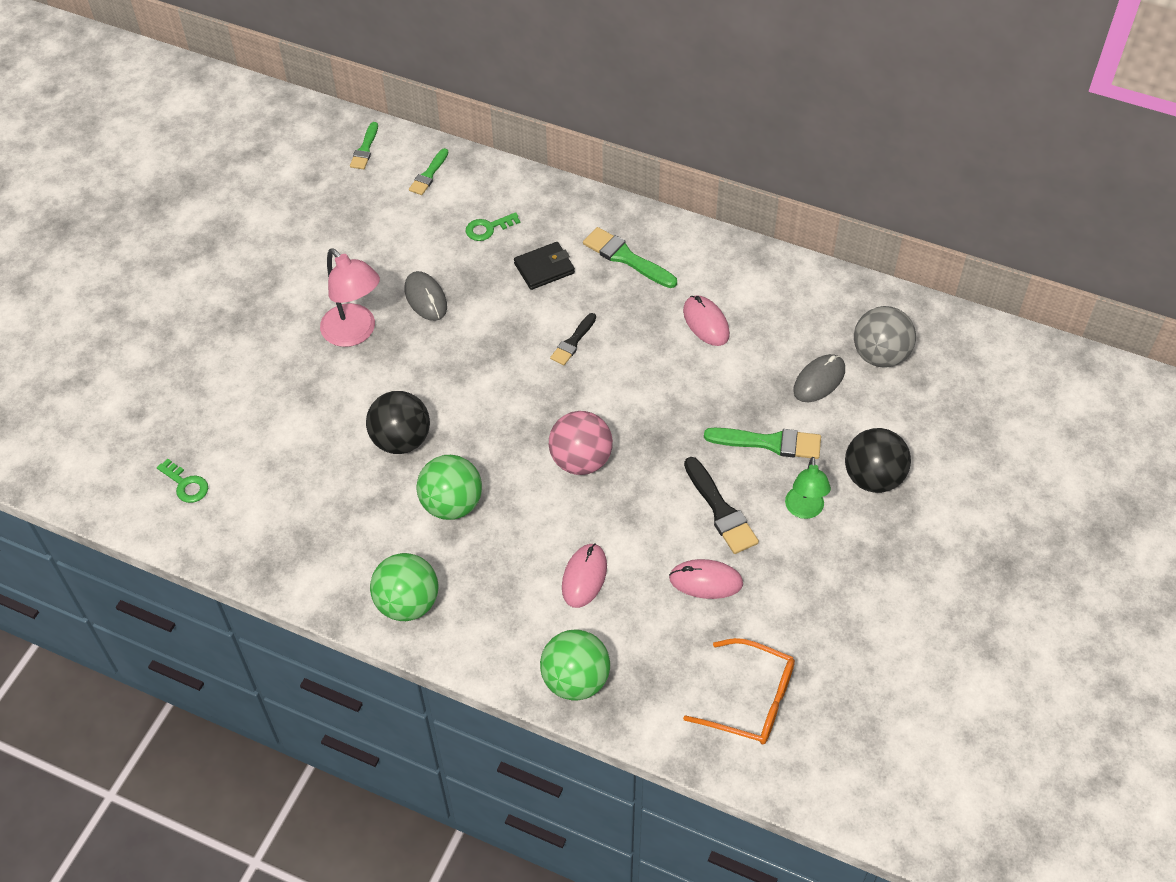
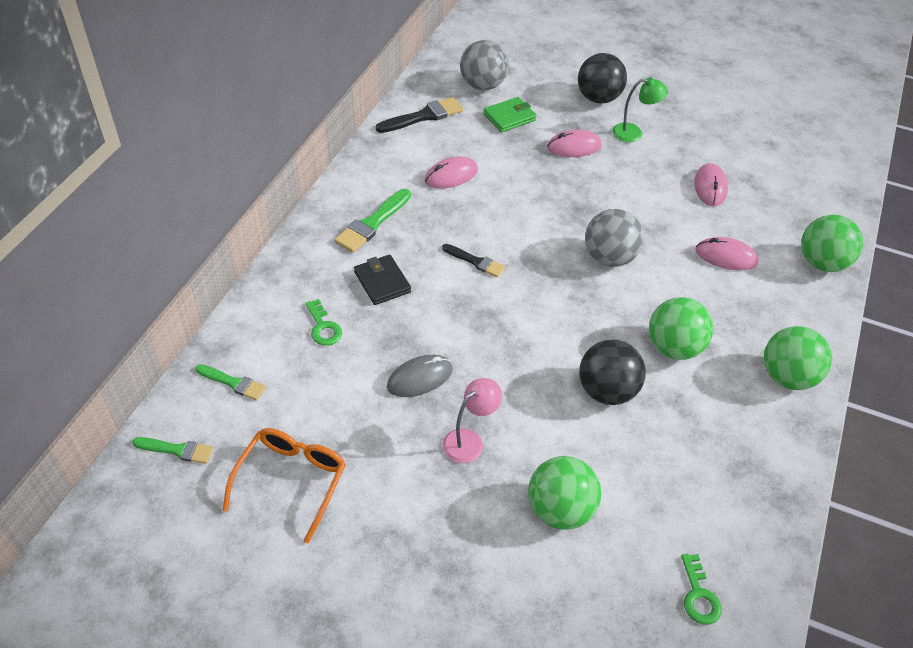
camera: 95 degrees left, 5 degrees down
(186, 484) = (699, 595): green key -> green key turned 135 degrees clockwise
(279, 394) = (559, 509): none -> green ball
(355, 333) = (469, 440): pink lamp -> pink lamp, size x0.65
(581, 460) = (609, 257): pink ball -> grey ball
(720, 510) = (643, 176): black brush -> black brush (423, 116)
(750, 700) = (802, 169): orange glasses -> orange glasses (291, 482)
(769, 443) = (574, 147): green brush -> pink mouse
(819, 380) = (509, 117): grey mouse -> green wallet

